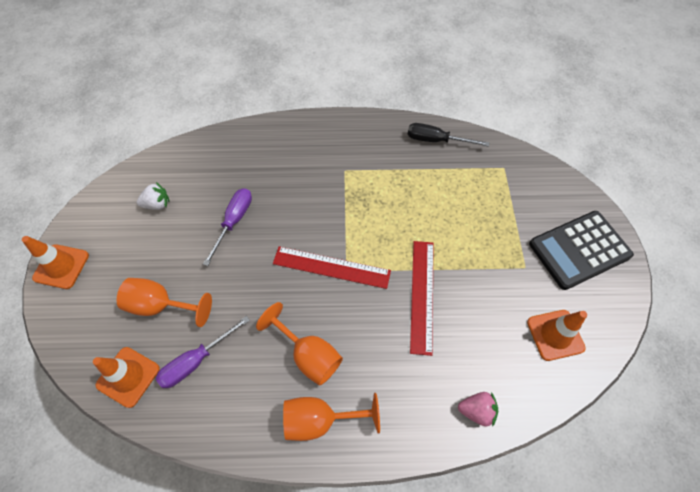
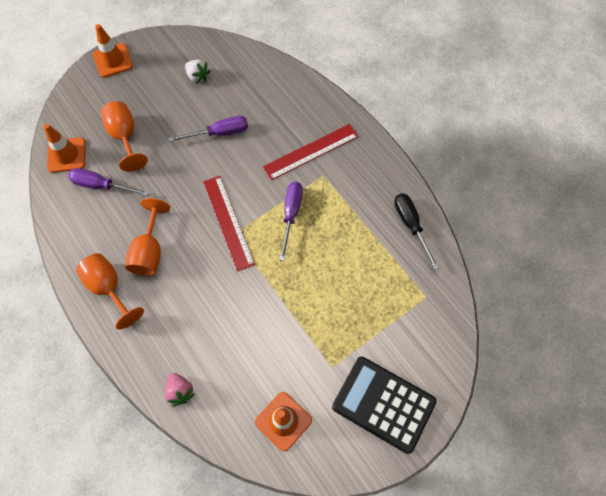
camera: 55 degrees right, 5 degrees up
(363, 214) = (291, 214): none -> purple screwdriver
(422, 295) = (249, 300): red ruler -> red ruler (311, 152)

